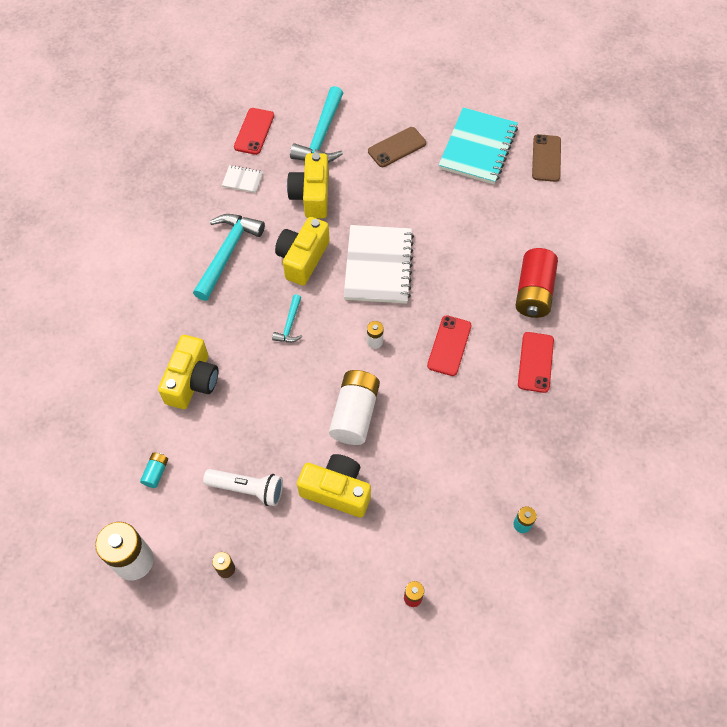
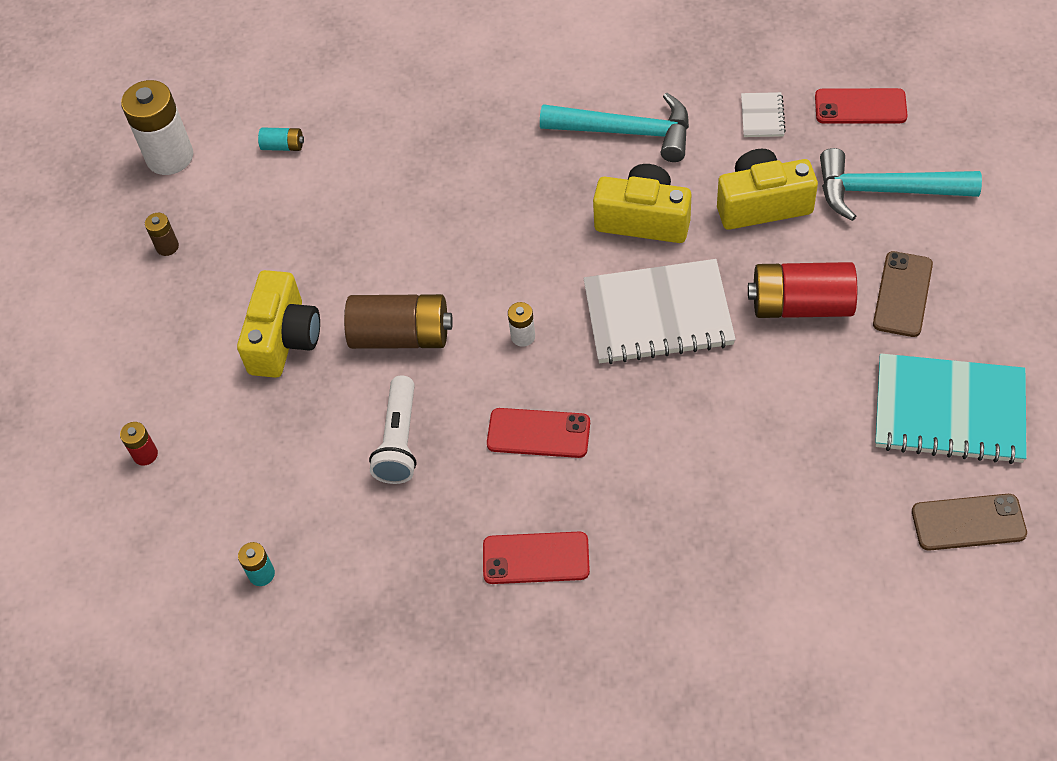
camera: 85 degrees right, 5 degrees down
(192, 381) = (416, 147): yellow camera -> none
(247, 489) = (273, 242): white flashlight -> white flashlight (399, 440)
(290, 324) = (527, 230): turquoise hammer -> none
(355, 414) = (401, 336): white battery -> brown battery
(397, 147) = (902, 294): brown phone -> brown phone turned 60 degrees clockwise
(533, 292) = (669, 538): red battery -> red battery (801, 305)

